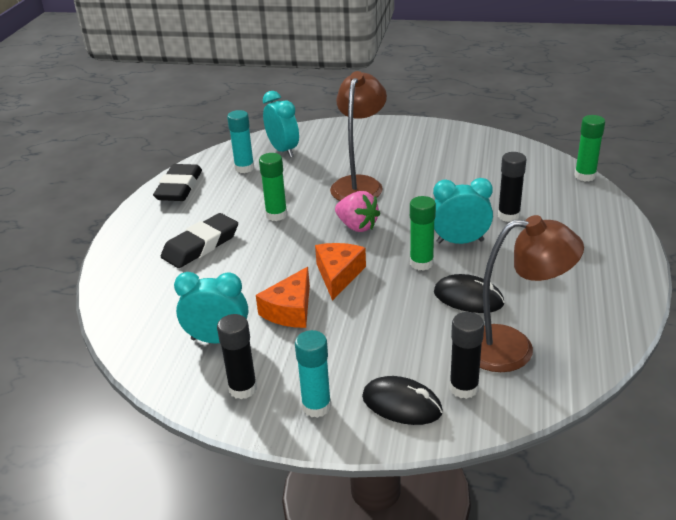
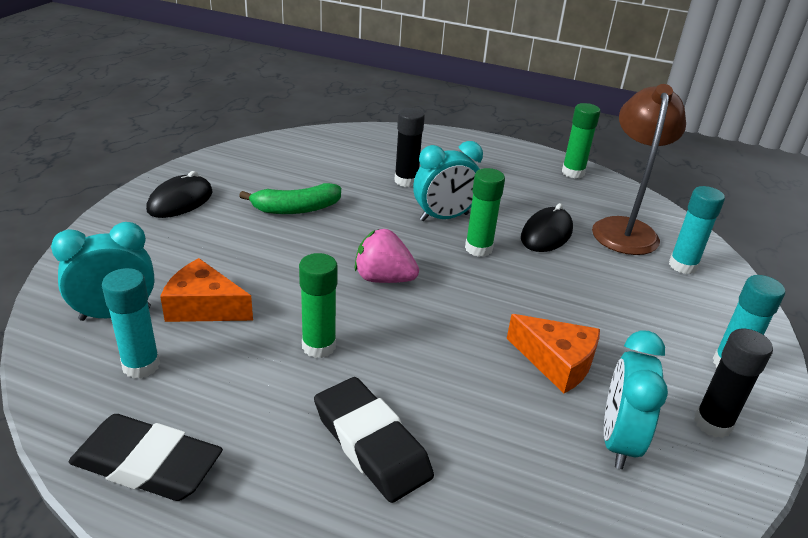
camera: 85 degrees left, 0 degrees up
(338, 275) = (488, 311): orange cheese -> orange cheese (204, 307)
(357, 226) = (383, 279): pink strawberry -> pink strawberry turned 120 degrees counterclockwise
(359, 184) = (278, 259): brown lamp -> none
(402, 404) = (713, 305): black mouse -> black mouse (180, 201)
(427, 177) = (296, 209): none -> green banana
(460, 241) = (444, 217): turquoise clock -> turquoise clock turned 120 degrees counterclockwise
(464, 388) = (682, 266): black glue stick -> turquoise glue stick
(585, 176) = (353, 129): green glue stick -> green glue stick (573, 172)

